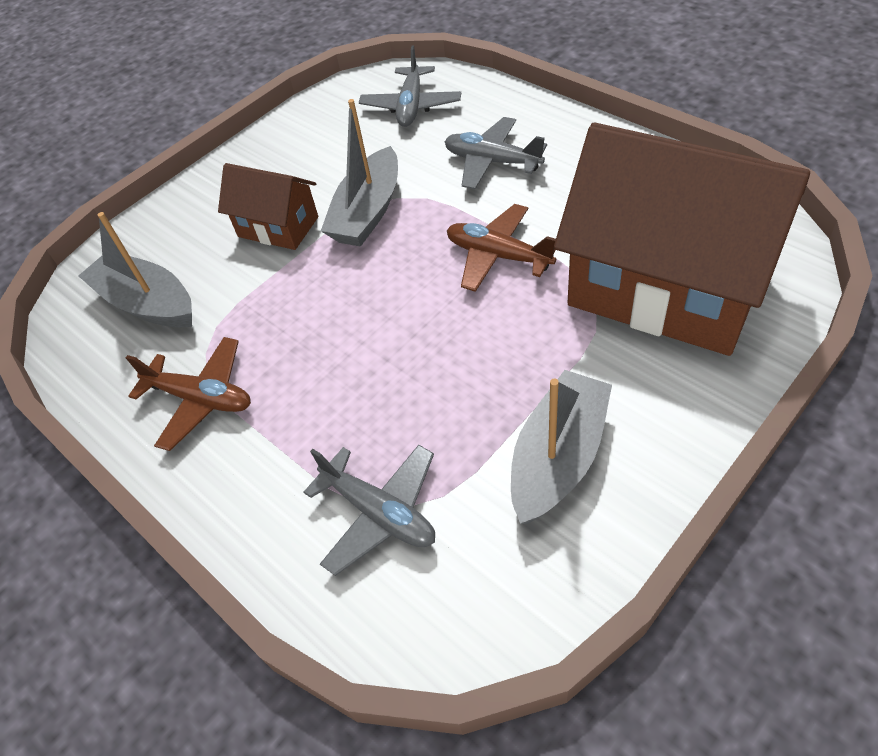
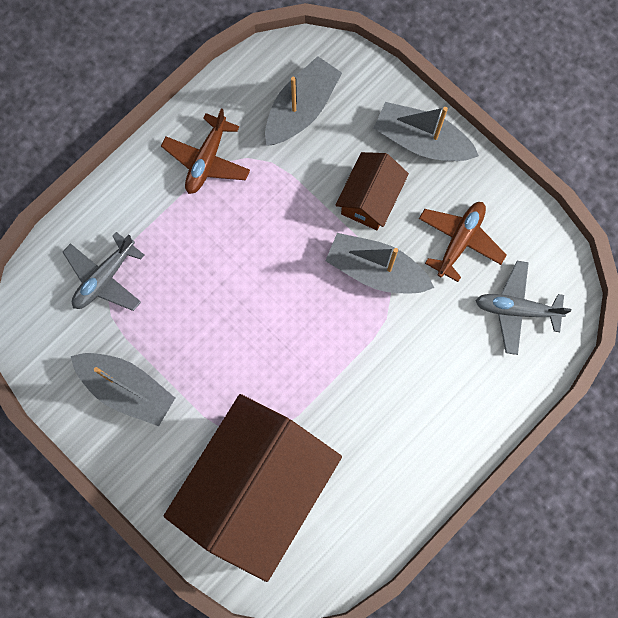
camera: 85 degrees right, 25 degrees up
(212, 192) = (422, 141): none -> grey boat
(492, 161) = (423, 375): grey plane -> none
(498, 256) = (309, 369): brown plane -> brown plane (460, 240)

